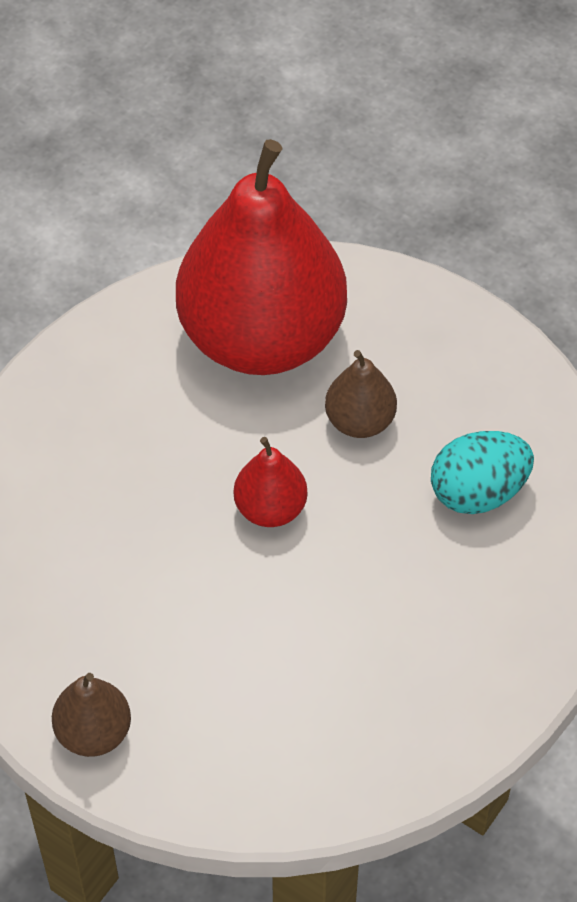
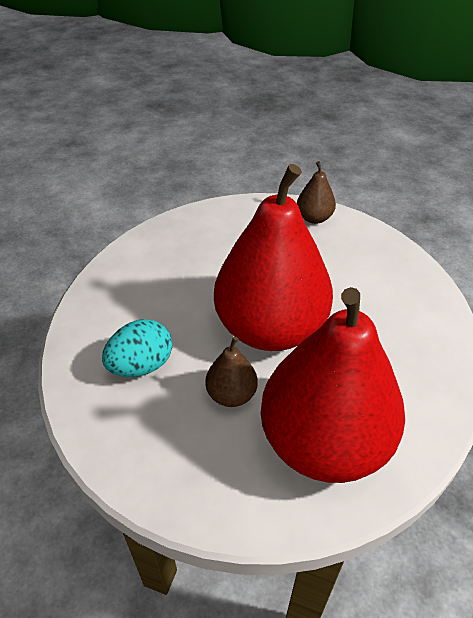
camera: 165 degrees right, 10 degrees down
(270, 508) = (270, 328): red pear -> red pear, size x2.41

